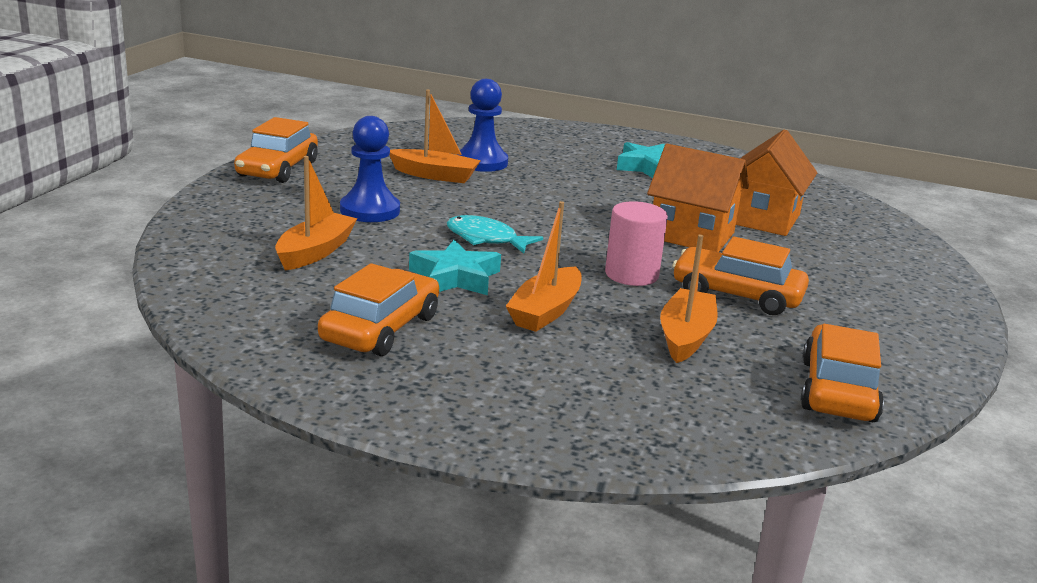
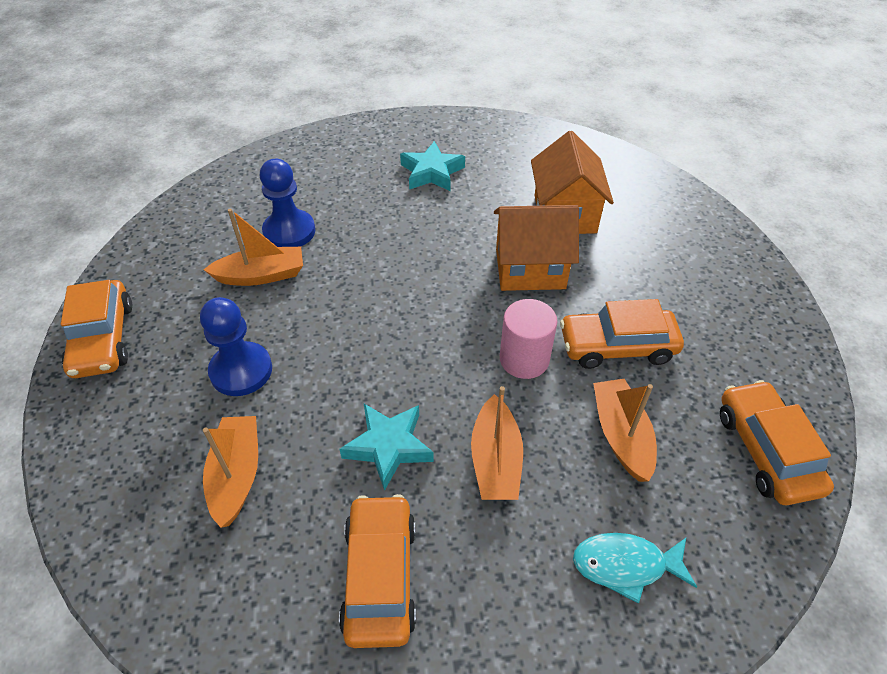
camera: 25 degrees left, 25 degrees up
(486, 239) = (374, 365): turquoise fish -> turquoise fish (625, 565)

